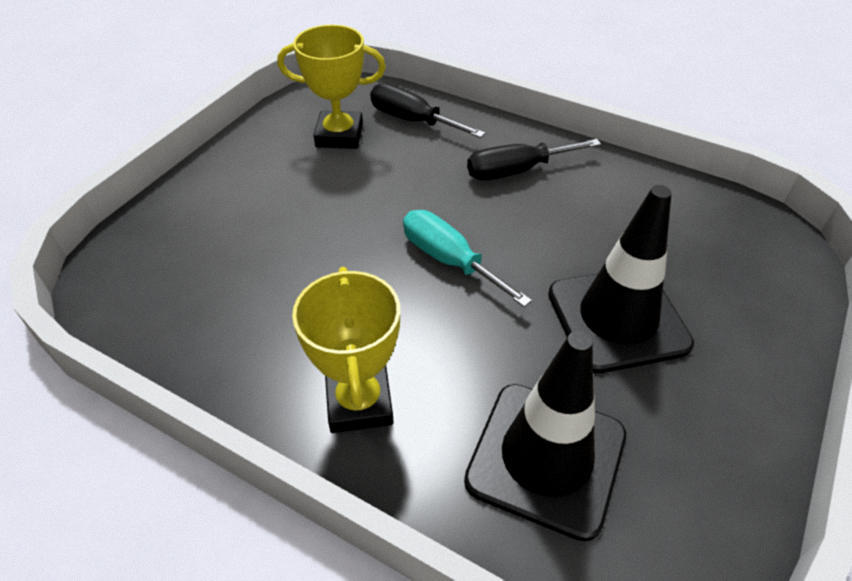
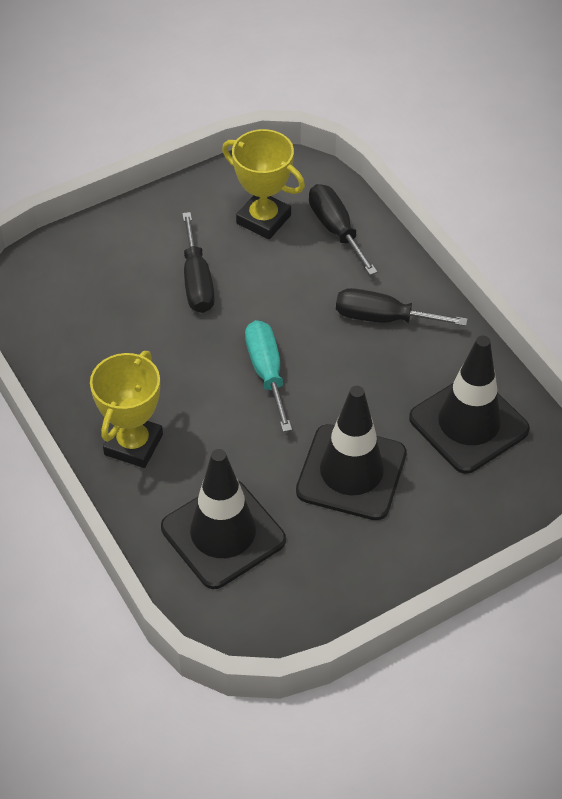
camera: 30 degrees right, 5 degrees up
(312, 207) = (197, 281): none -> black screwdriver
(675, 225) = (468, 424): none -> black traffic cone

